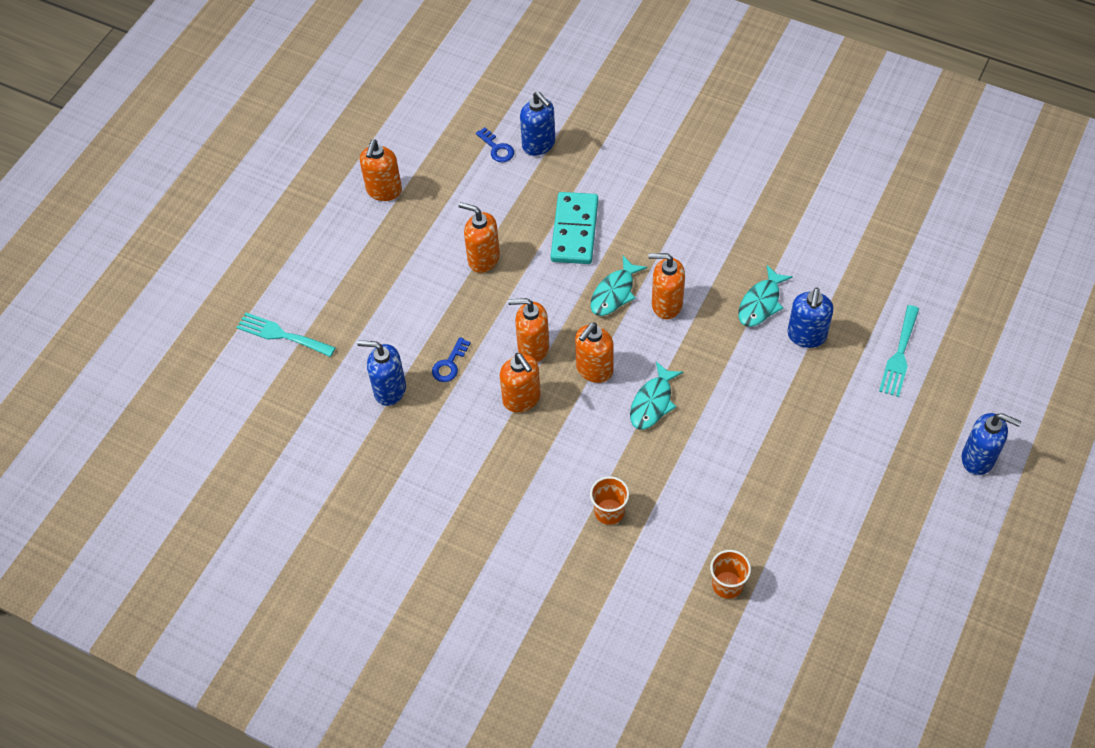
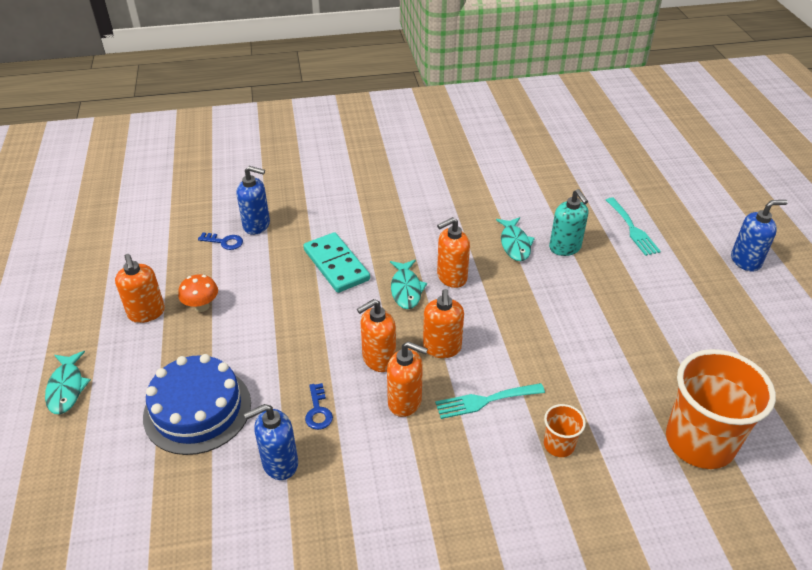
camera: 40 degrees left, 15 degrees down
(281, 335) = (129, 478): turquoise fork -> turquoise fork (484, 401)
(363, 307) = (197, 409): none -> blue cake
(431, 209) = (202, 306): none -> orange mushroom
(483, 258) = (278, 318): orange soap dispenser -> none
(652, 402) = (509, 346): turquoise fish -> turquoise fish (66, 388)
(727, 585) = (699, 442): orange cup -> orange cup, size x2.21
(806, 336) = (565, 248): blue soap dispenser -> turquoise soap dispenser

